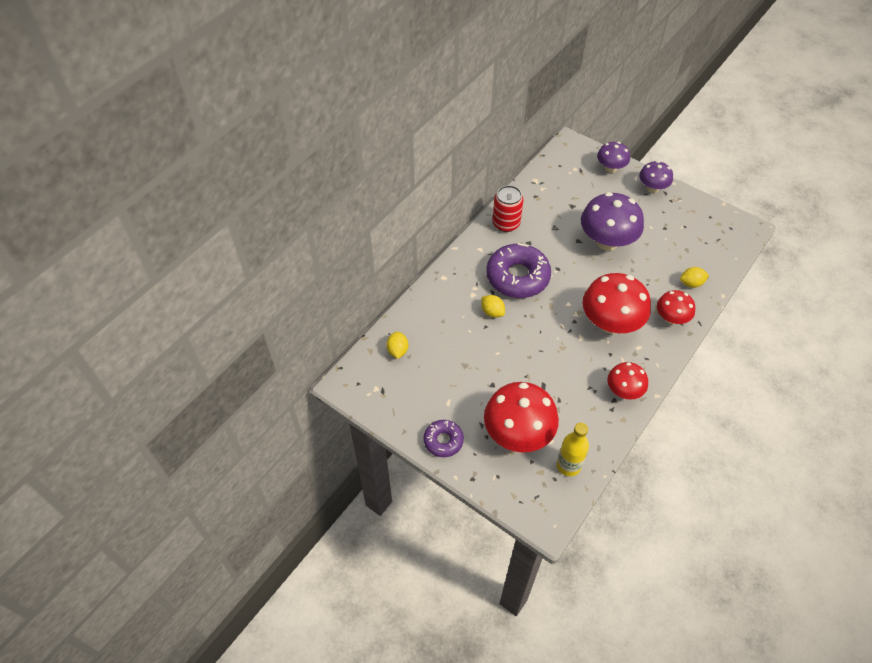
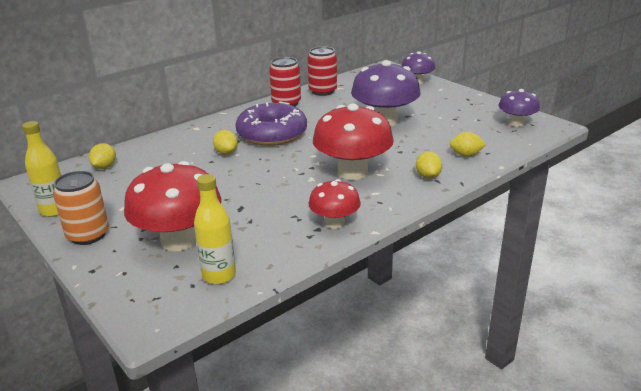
camera: 15 degrees right, 25 degrees down
(395, 416) = (54, 210): none -> yellow bottle
(443, 441) = (88, 235): purple donut -> orange can
(530, 197) = (323, 91): none -> red can
(652, 188) = (455, 95): purple mushroom -> purple mushroom (516, 123)
(671, 318) = (428, 176): red mushroom -> yellow lemon

